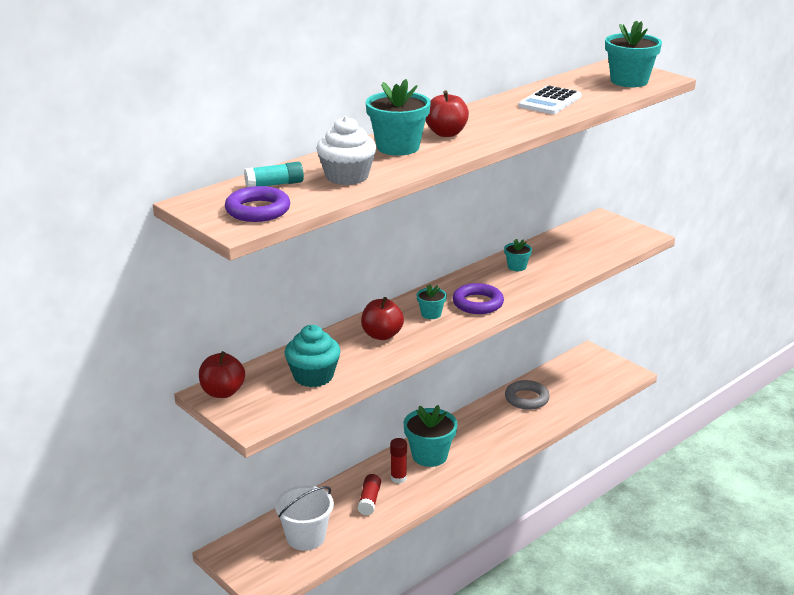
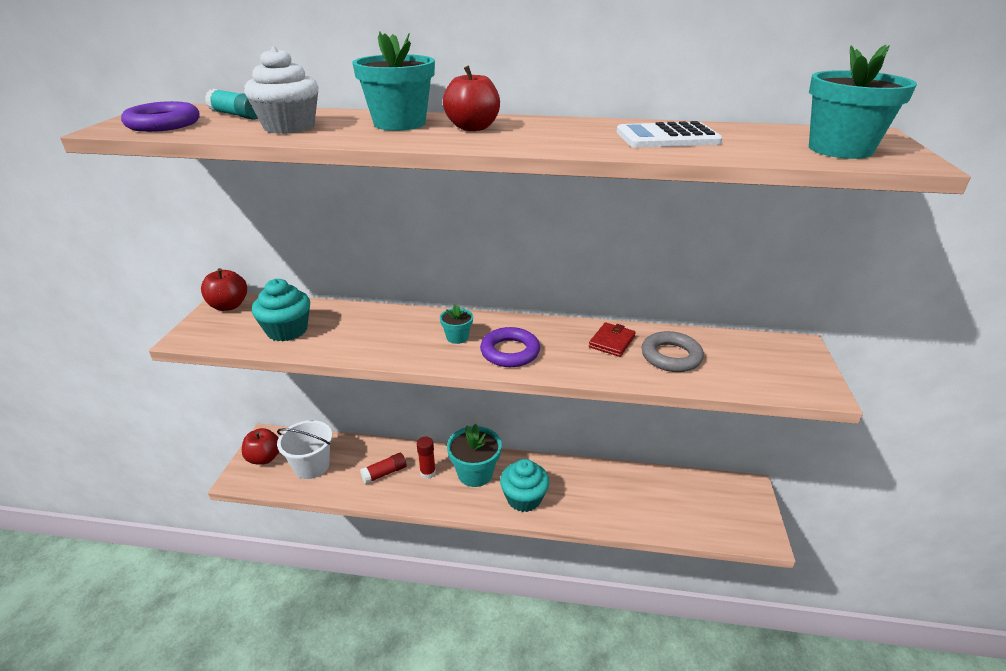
camera: 50 degrees right, 5 degrees up
(382, 335) = (390, 331): red apple -> red apple (264, 458)
(484, 446) = (524, 498): none -> turquoise cupcake
(517, 267) = (611, 342): turquoise flower pot -> red wallet
(526, 398) = (623, 486): grey ring -> grey ring (671, 356)

